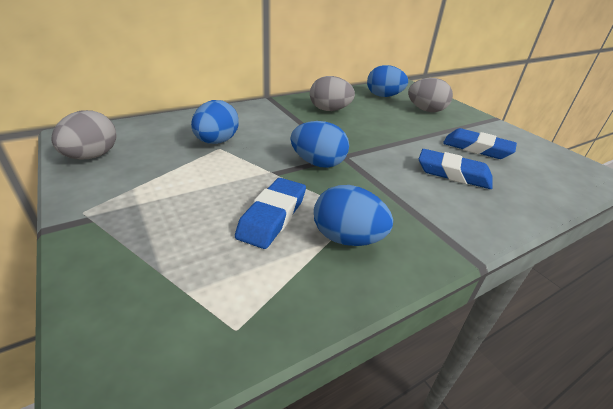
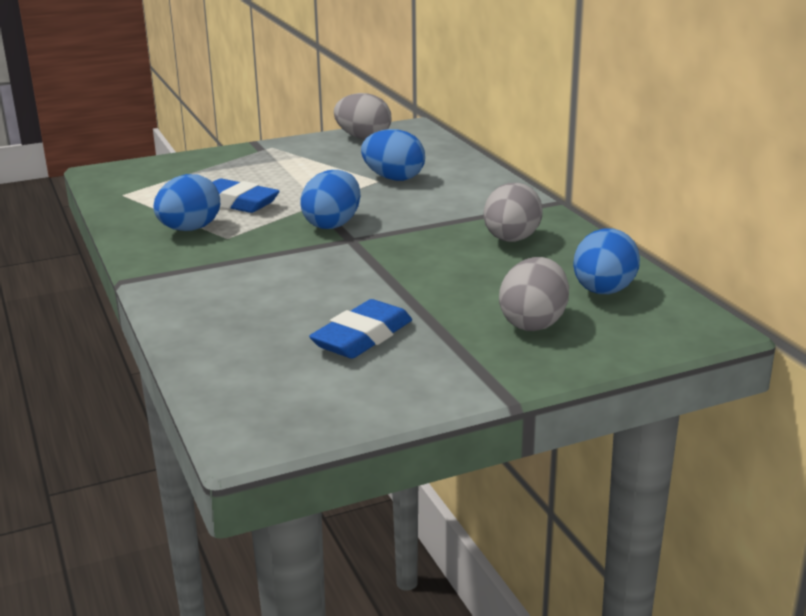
camera: 100 degrees right, 10 degrees down
(453, 173) = (287, 300): blue eraser -> none

